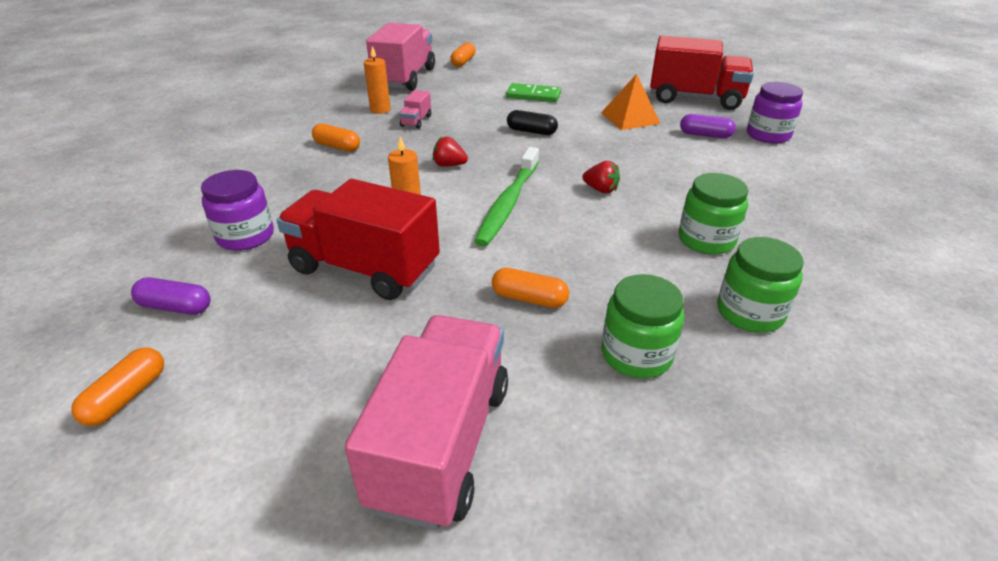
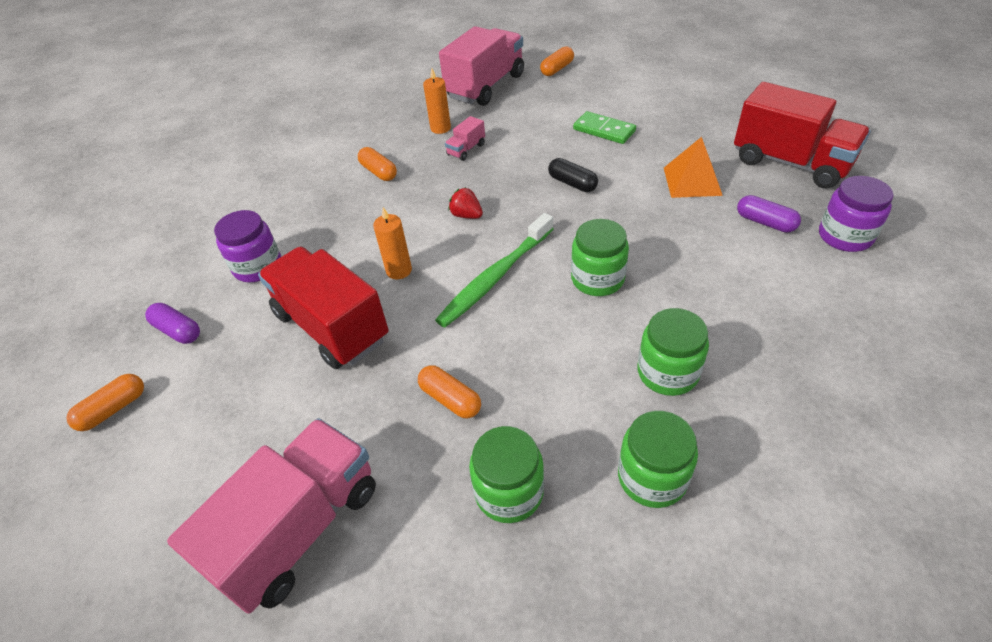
camera: 25 degrees right, 10 degrees up
(601, 190) = (597, 279): red strawberry -> green jar

